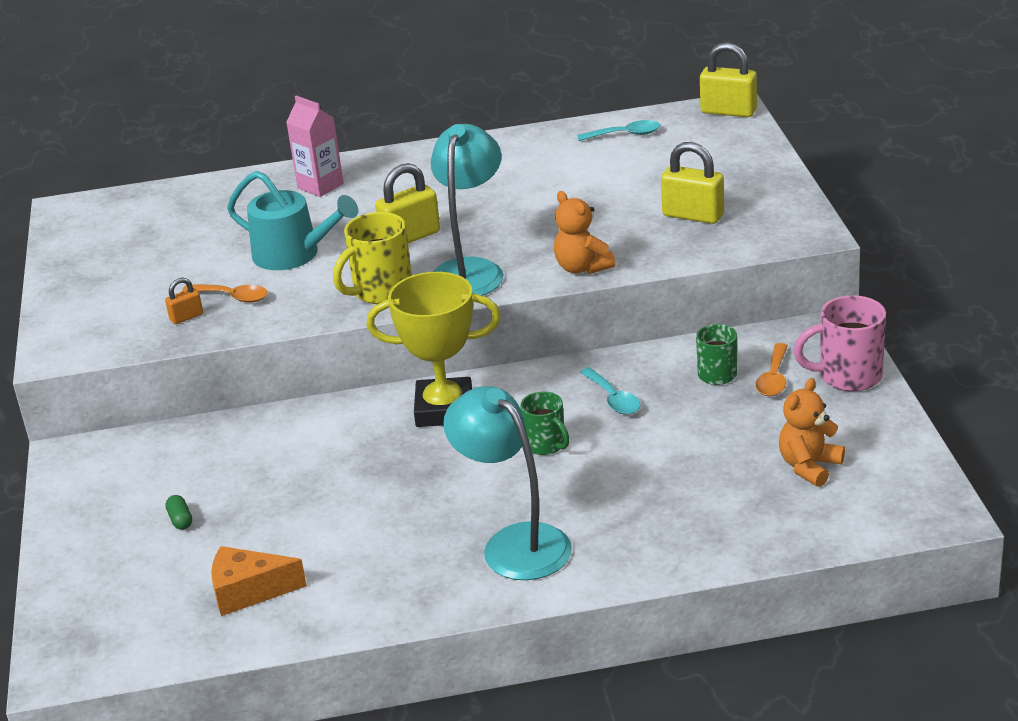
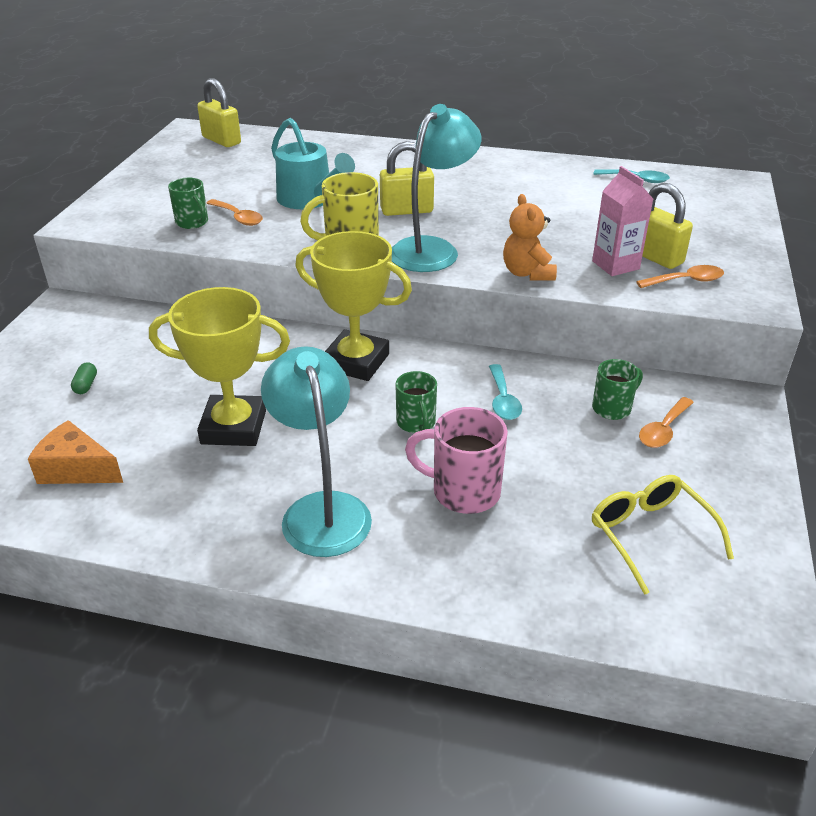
camera: 20 degrees right, 5 degrees up
(186, 317) = (193, 223): orange padlock -> green mug
(320, 186) = (371, 157): pink carton -> pink carton (615, 265)
(372, 506) = (233, 427): none -> yellow trophy
(728, 111) = (737, 183): yellow padlock -> yellow padlock (221, 140)
(735, 231) = (686, 281): none -> orange spoon
(809, 466) = (650, 535): orange teddy bear -> yellow glasses
(847, 376) = (739, 452): pink mug -> pink mug (463, 491)

